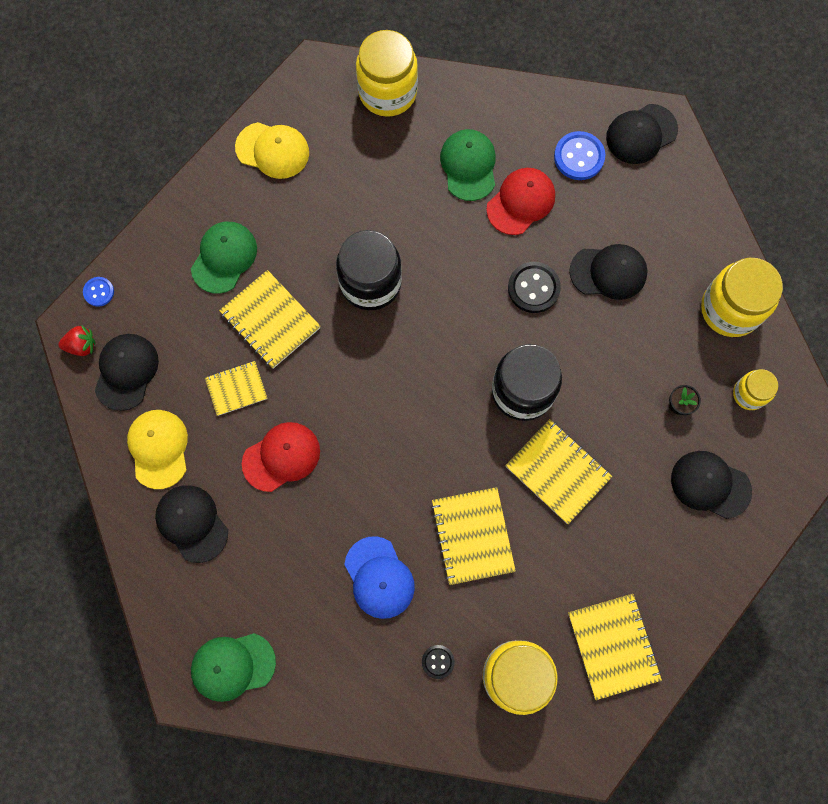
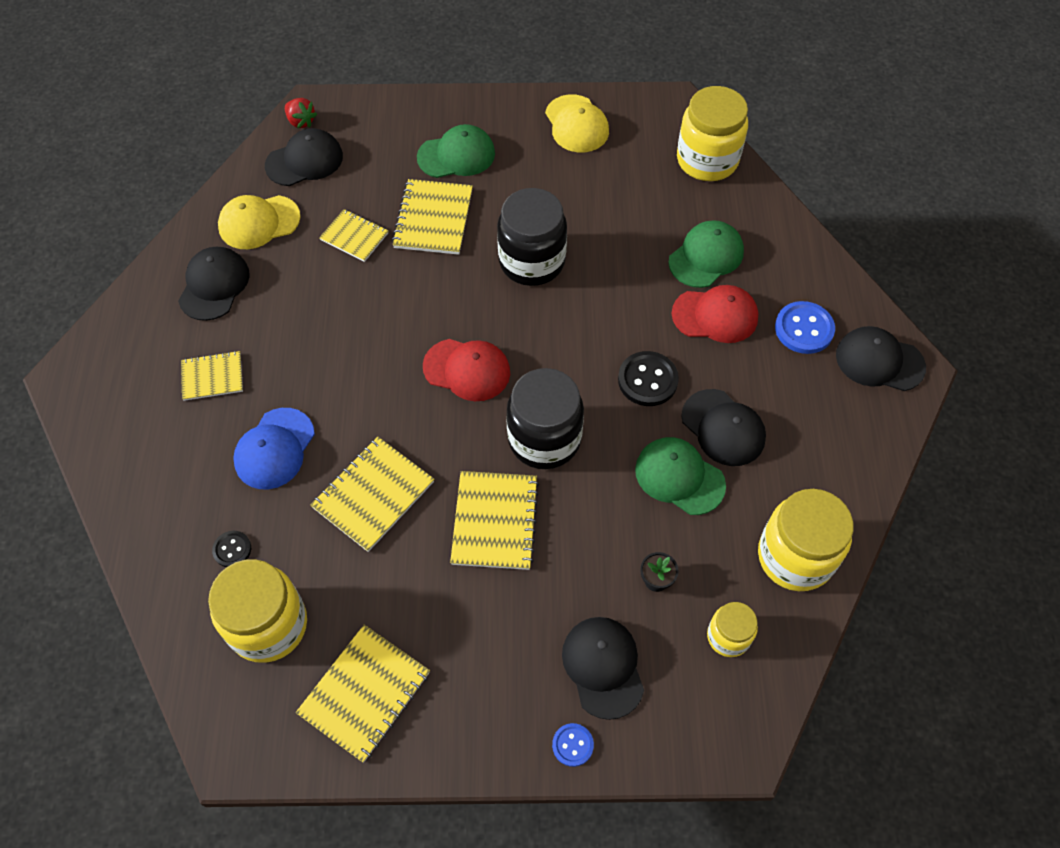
camera: 50 degrees right, 15 degrees down
(99, 292) = (353, 103): blue button -> blue button (572, 745)
(158, 448) = (259, 222): yellow cap -> yellow cap turned 150 degrees counterclockwise
(233, 666) = (111, 396): green cap -> green cap (679, 477)
(278, 580) = (212, 377): none -> yellow notebook
(281, 457) = (323, 305): red cap -> red cap (467, 370)

